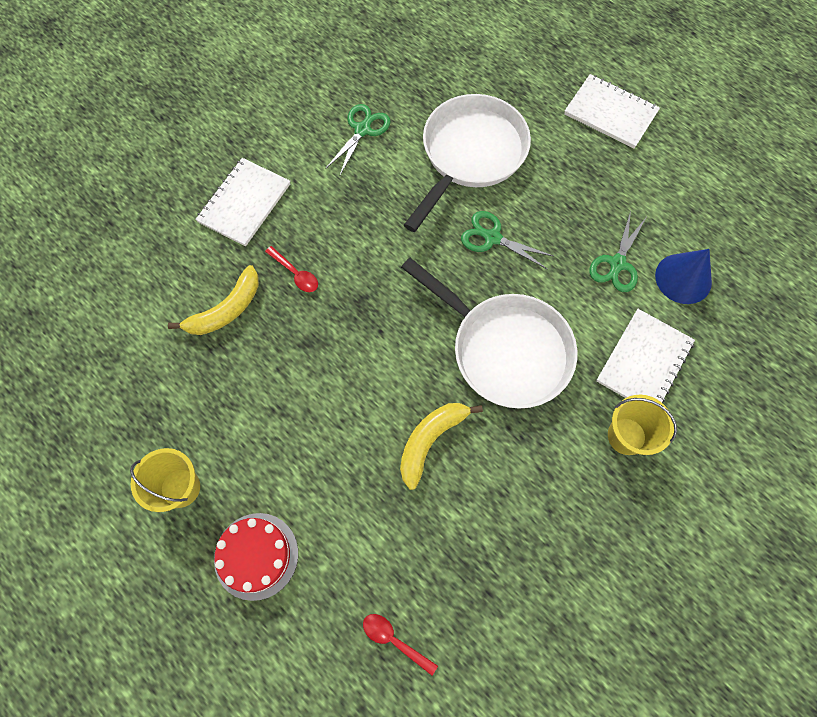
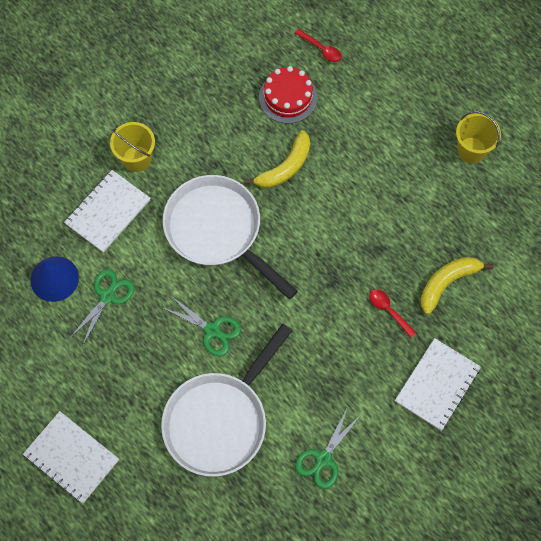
camera: 175 degrees left, 0 degrees up
(256, 556) = (414, 103): red cake -> red cake (288, 97)

